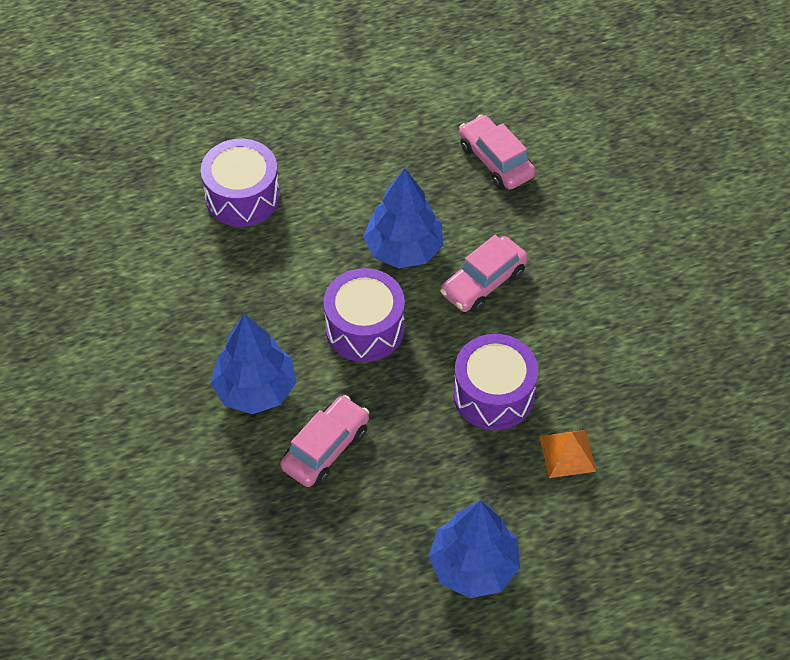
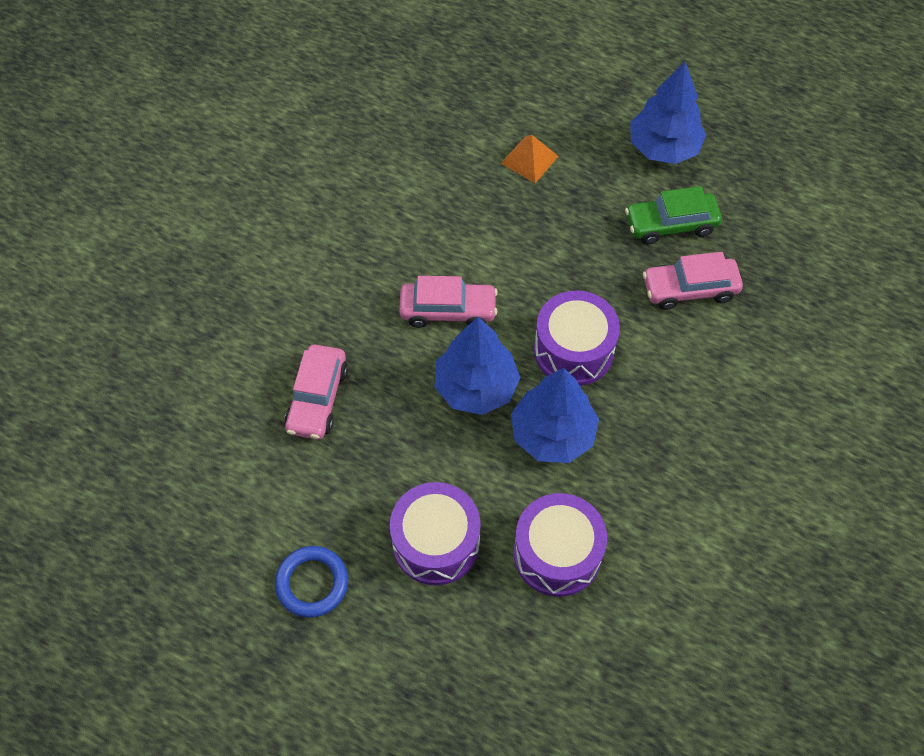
camera: 135 degrees left, 5 degrees up
(255, 389) = (702, 372): blue tree -> blue tree (552, 434)
(372, 73) = (312, 583): none -> blue ring
(394, 493) = (671, 224): none -> green car
(493, 394) = (534, 231): purple drum -> purple drum (436, 543)

